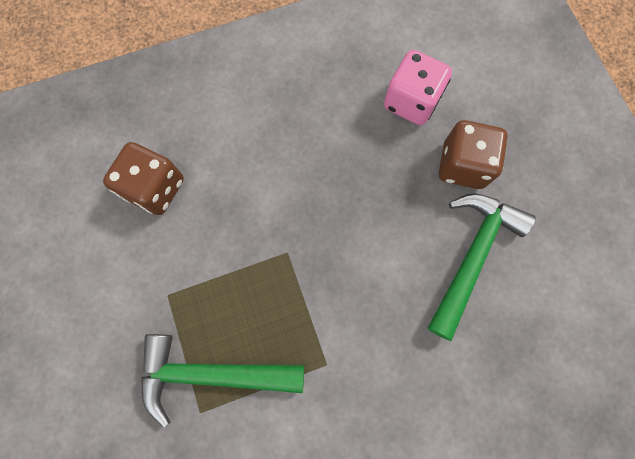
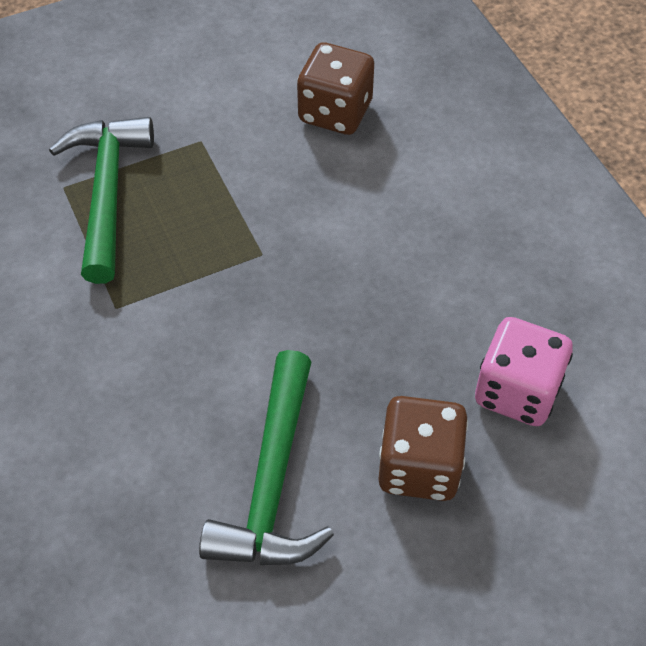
camera: 85 degrees right, 20 degrees down
(472, 256) = (272, 481): green hammer -> green hammer turned 75 degrees clockwise

